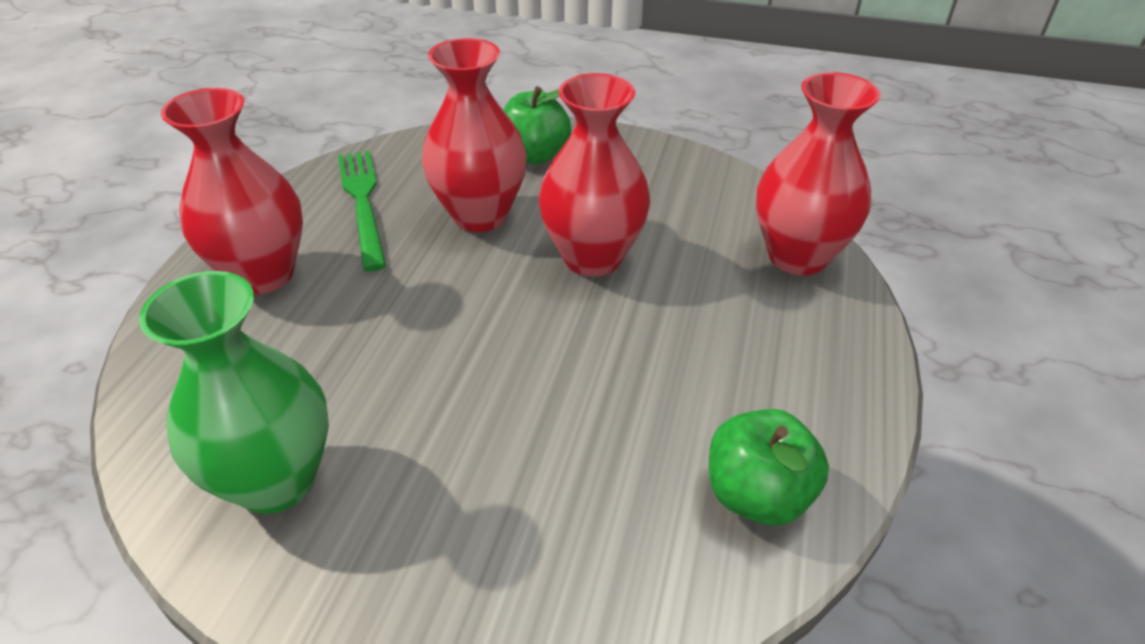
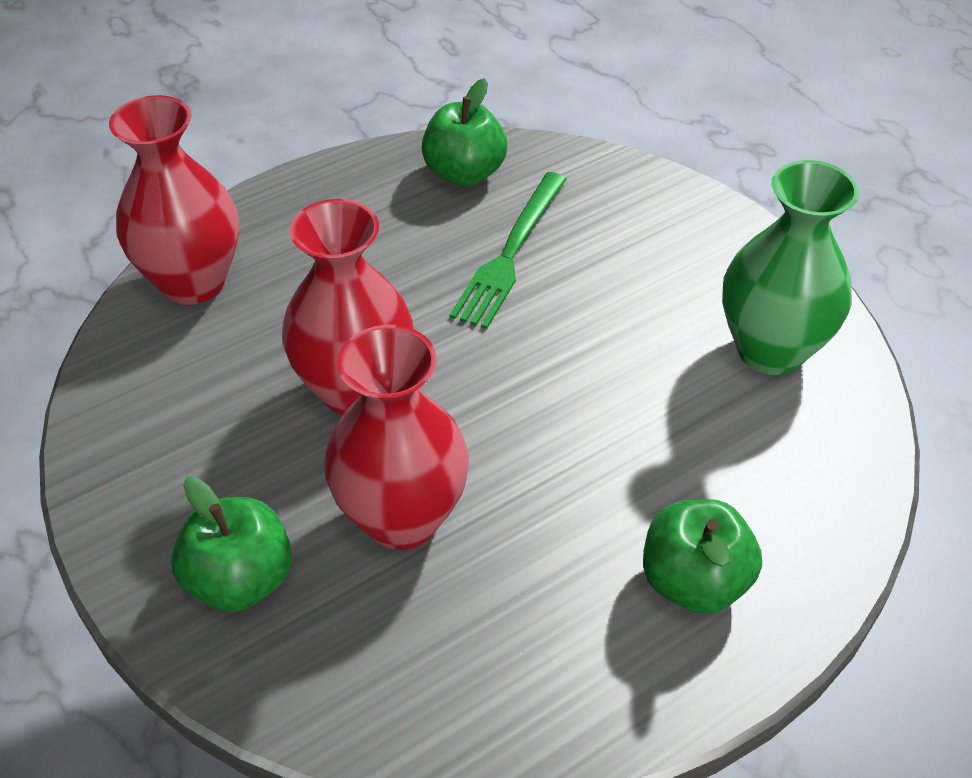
camera: 140 degrees left, 5 degrees up
(263, 274) = (693, 582): red vase -> green apple
(363, 203) = (513, 634): green fork -> green fork (510, 253)

